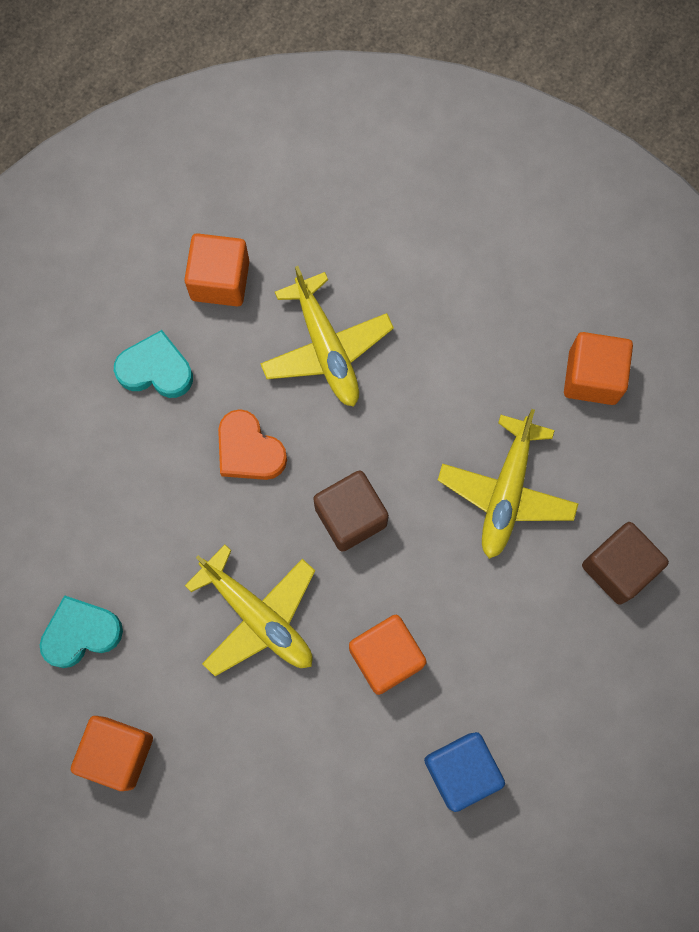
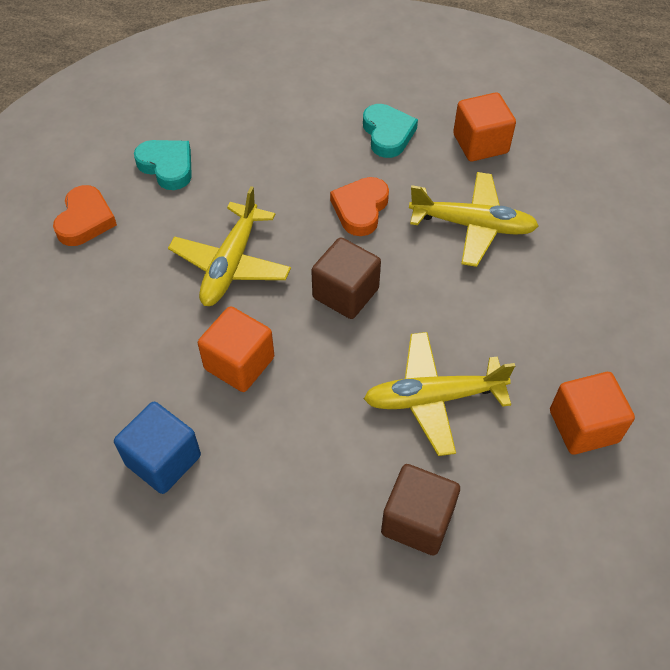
camera: 65 degrees right, 20 degrees down
(118, 753) = (85, 220): orange cube -> orange heart
(326, 348) = (473, 225): yellow plane -> yellow plane turned 120 degrees counterclockwise

